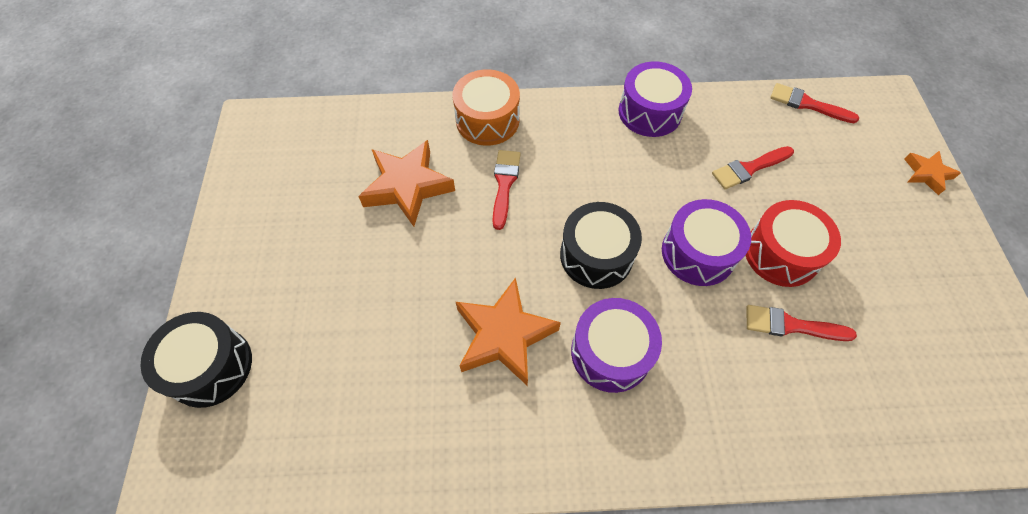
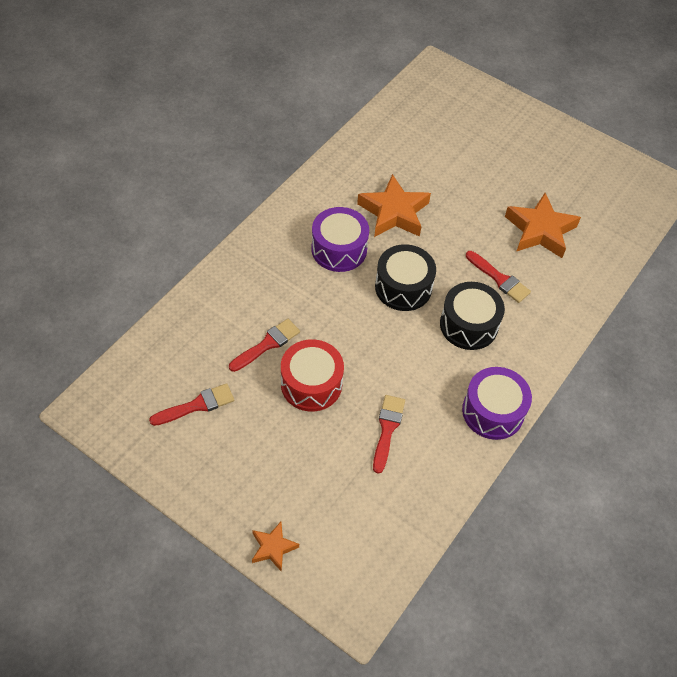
camera: 125 degrees right, 5 degrees down
(210, 366) = (485, 99): black drum -> black drum (468, 325)
(487, 120) = (566, 306): orange drum -> none
(698, 253) = (355, 340): purple drum -> none
(807, 104) = (407, 534): red brush -> red brush (196, 405)

